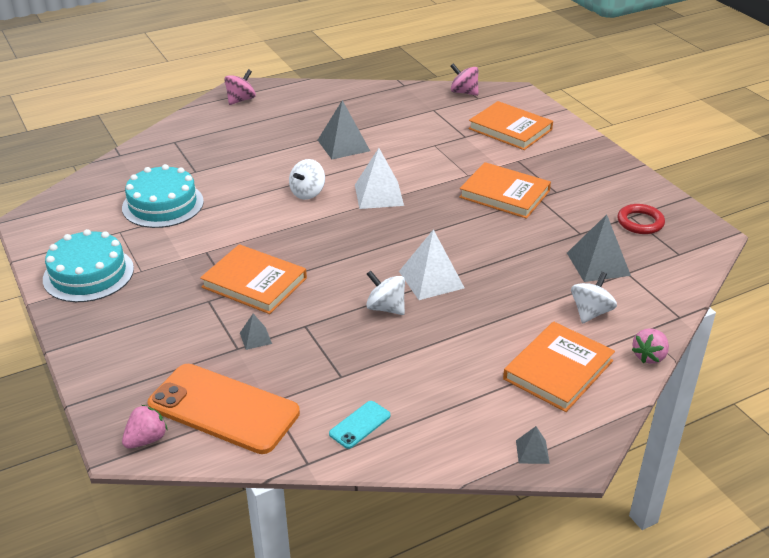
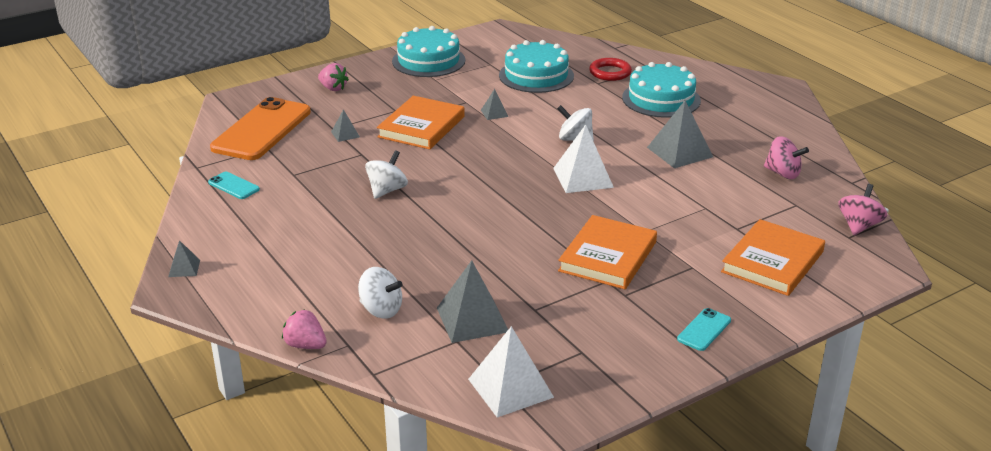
camera: 85 degrees right, 5 degrees down
(146, 439) = (234, 106): pink strawberry -> pink strawberry (333, 88)
(239, 235) = (494, 113): none -> grey pyramid
(241, 100) = (752, 89): pink spinning top -> pink spinning top (783, 173)
(243, 143) = (661, 99): none -> turquoise cake
(431, 279) = (433, 213): white pyramid -> white pyramid (510, 388)
(558, 370) = (290, 285): orange book -> none
(596, 165) = (704, 330): none -> turquoise phone
(640, 222) = (569, 359): red ring -> red ring (610, 72)

